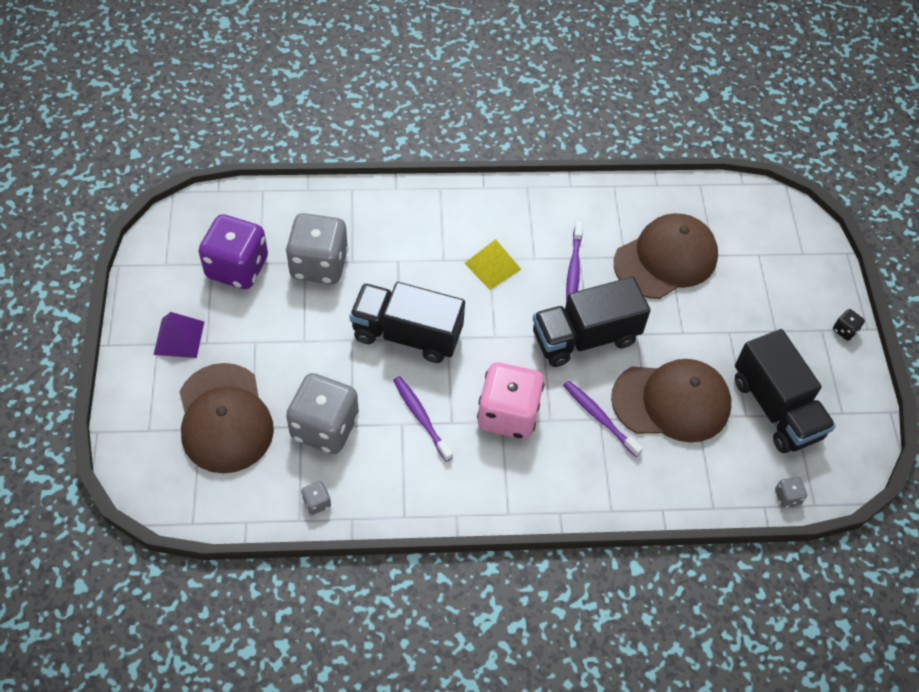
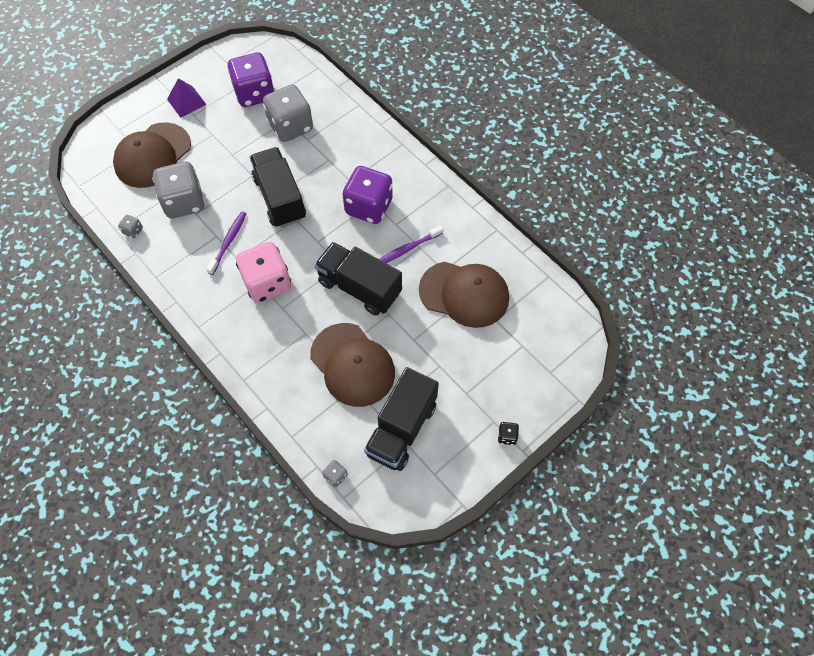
camera: 55 degrees right, 5 degrees up
(492, 266) = (369, 207): yellow pyramid -> purple dice
(599, 417) = (306, 332): purple toothbrush -> none

